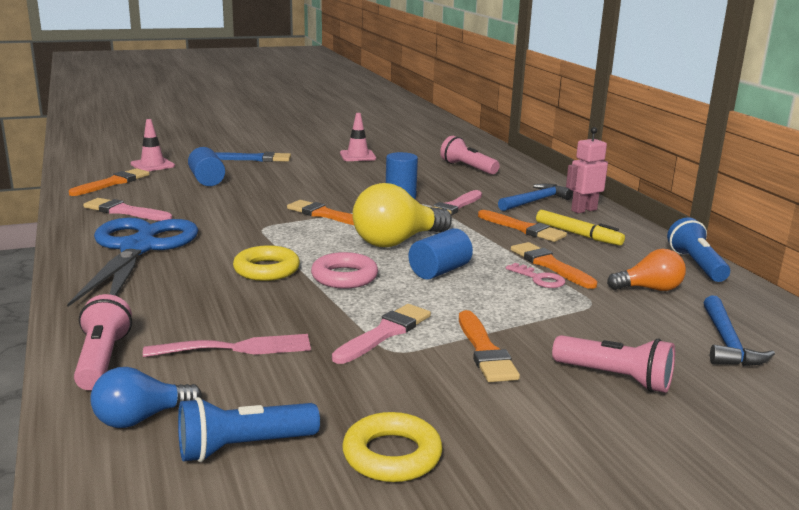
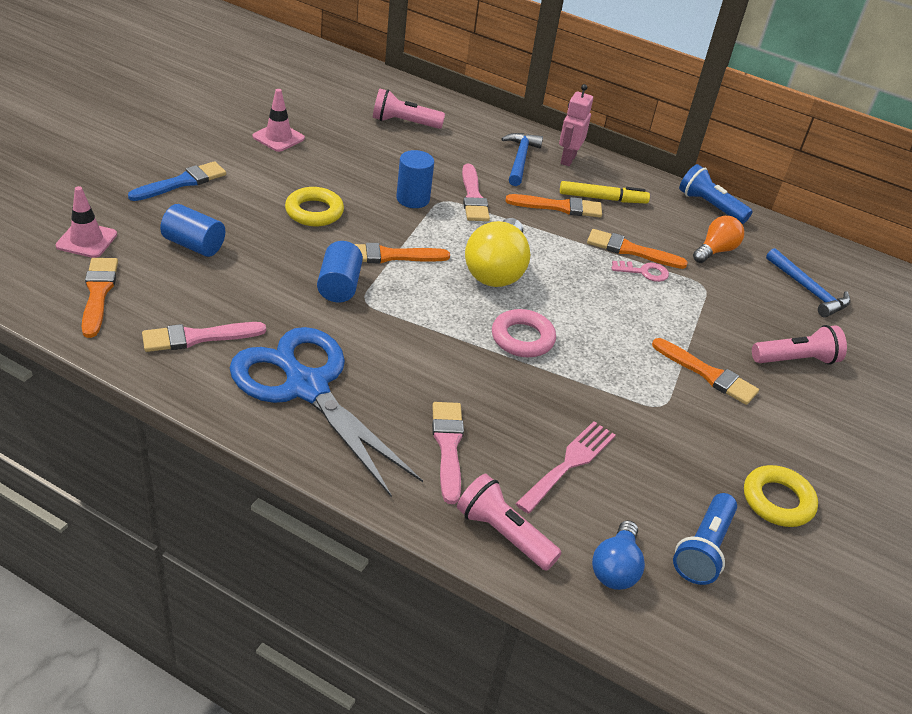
camera: 45 degrees left, 20 degrees up
(266, 269) = (455, 360): yellow ring -> yellow ring (314, 212)
(384, 333) = (633, 390): pink brush -> pink brush (448, 447)
(439, 271) = (574, 296): blue cylinder -> blue cylinder (339, 286)

